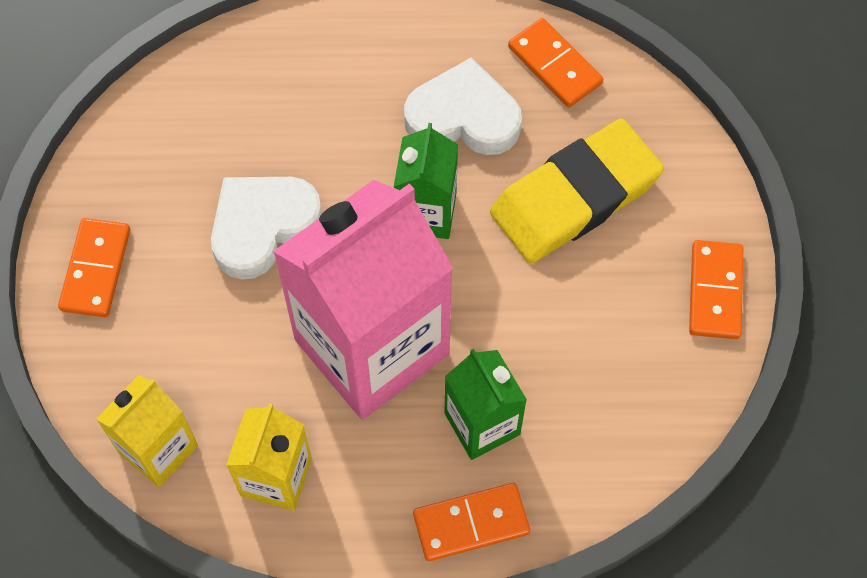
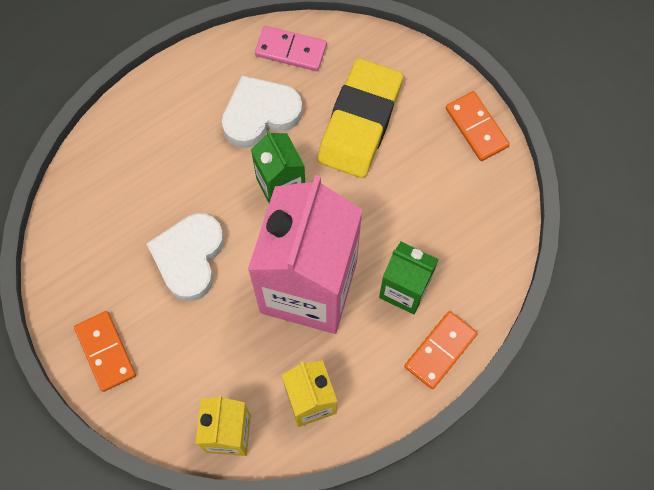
camera: 35 degrees left, 5 degrees up
(554, 65) = (291, 50): orange domino -> pink domino

